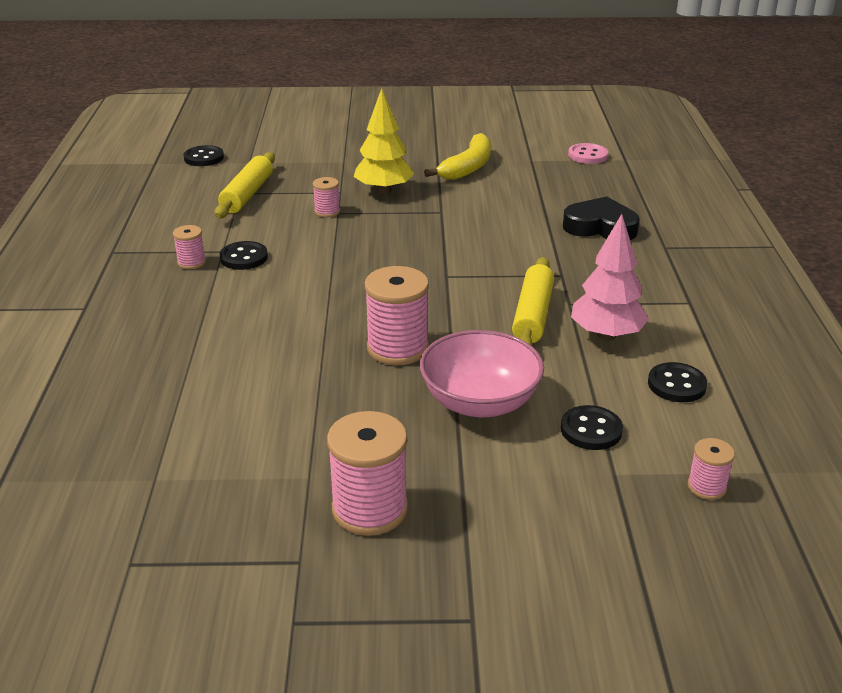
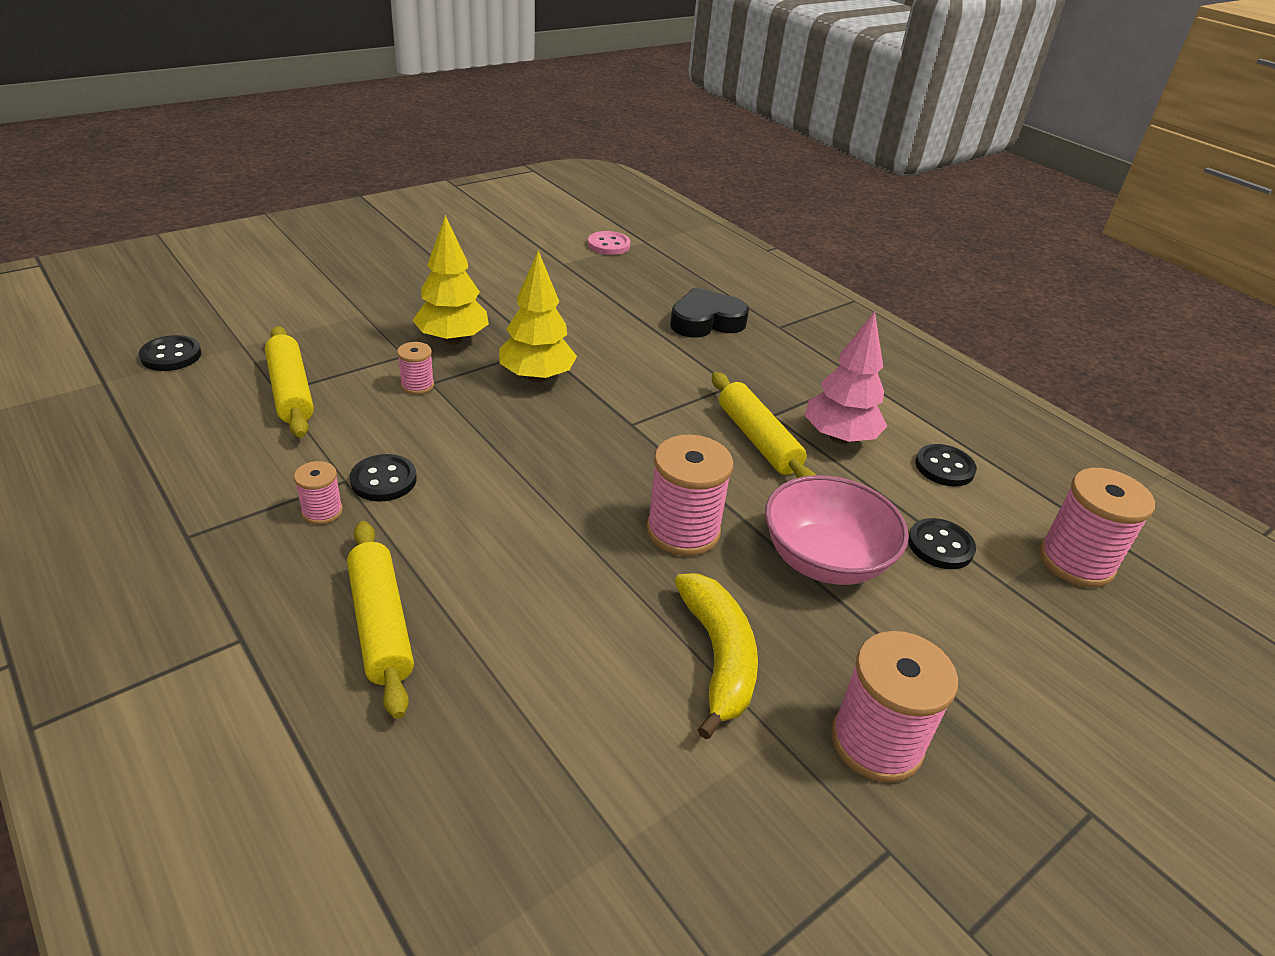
camera: 40 degrees left, 5 degrees up
(157, 328) = (380, 624): none -> yellow rolling pin
(414, 228) = (537, 377): none -> yellow tree
(467, 167) = (510, 287): yellow banana -> yellow banana (718, 657)
(706, 487) = (1075, 561): pink spool -> pink spool, size x1.93

